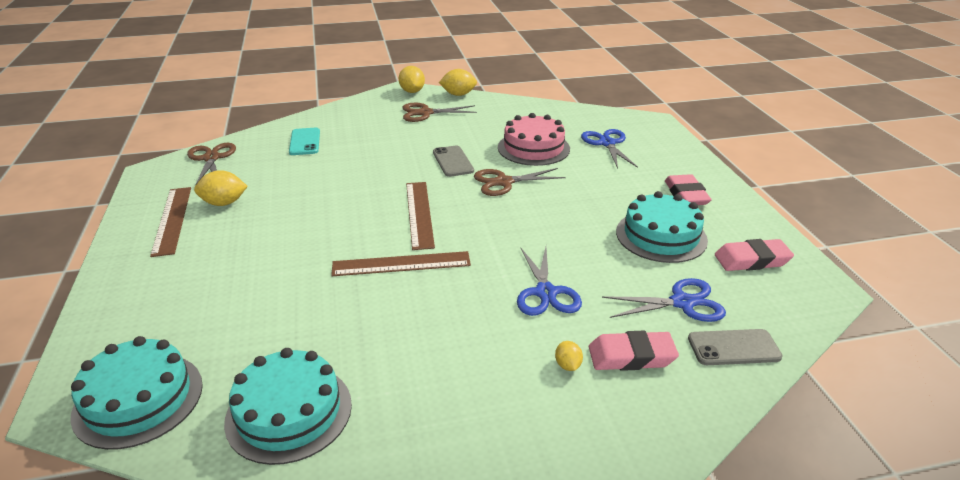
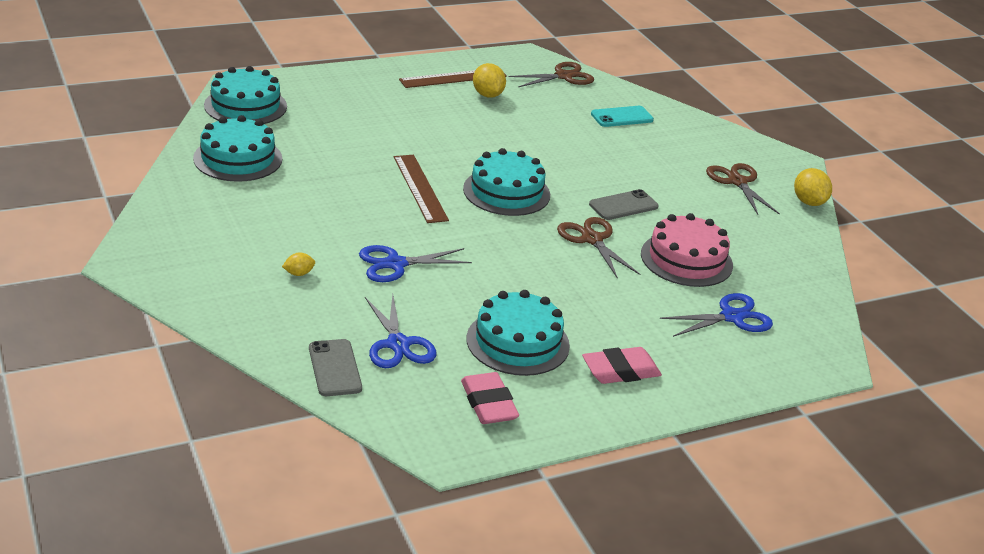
camera: 75 degrees right, 0 degrees up
(412, 91) = (794, 169): yellow lemon -> none
(419, 214) = (506, 192): brown ruler -> turquoise cake
(631, 356) = (314, 307): pink eraser -> none

